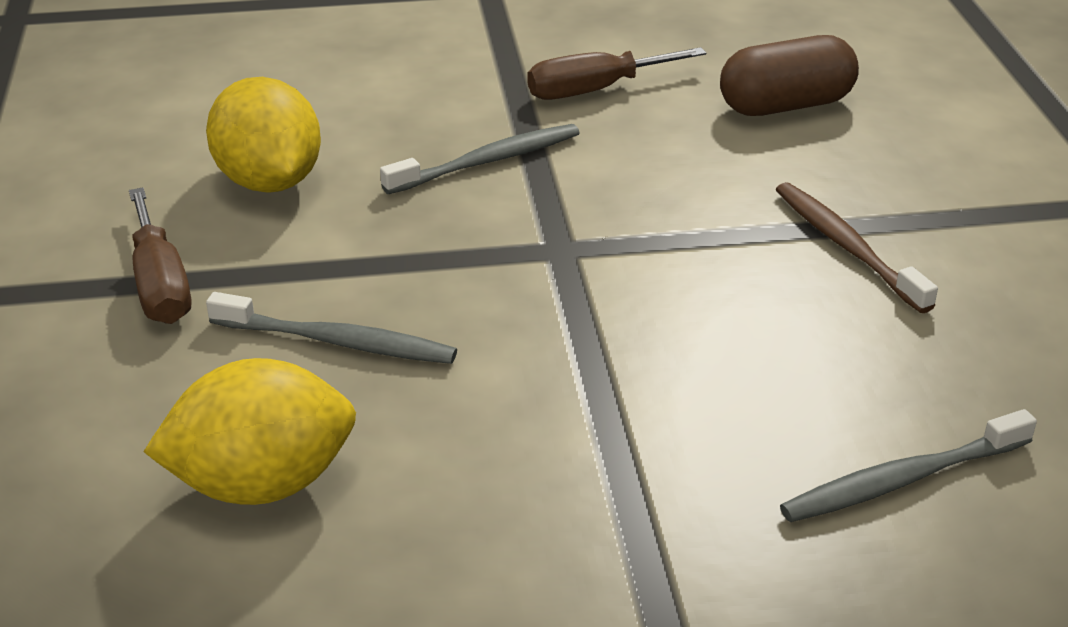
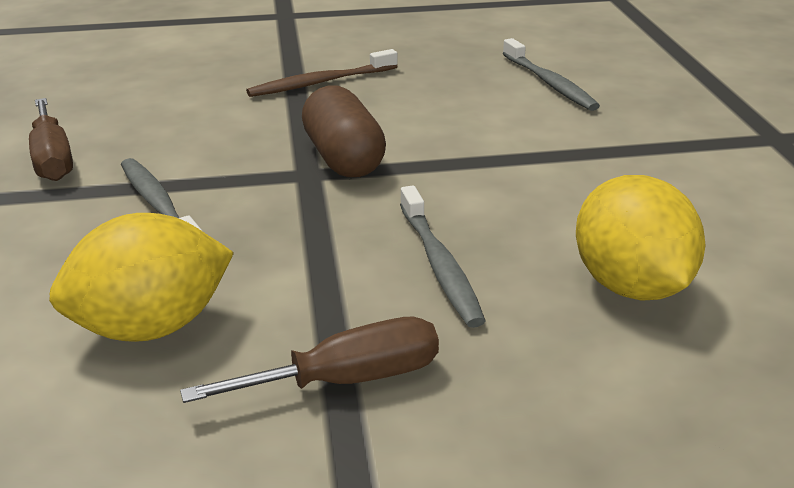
camera: 90 degrees left, 5 degrees down
(337, 342) = (440, 265): grey toothbrush -> grey toothbrush turned 150 degrees clockwise
(786, 105) = (123, 91): brown capsule -> brown capsule (343, 158)

